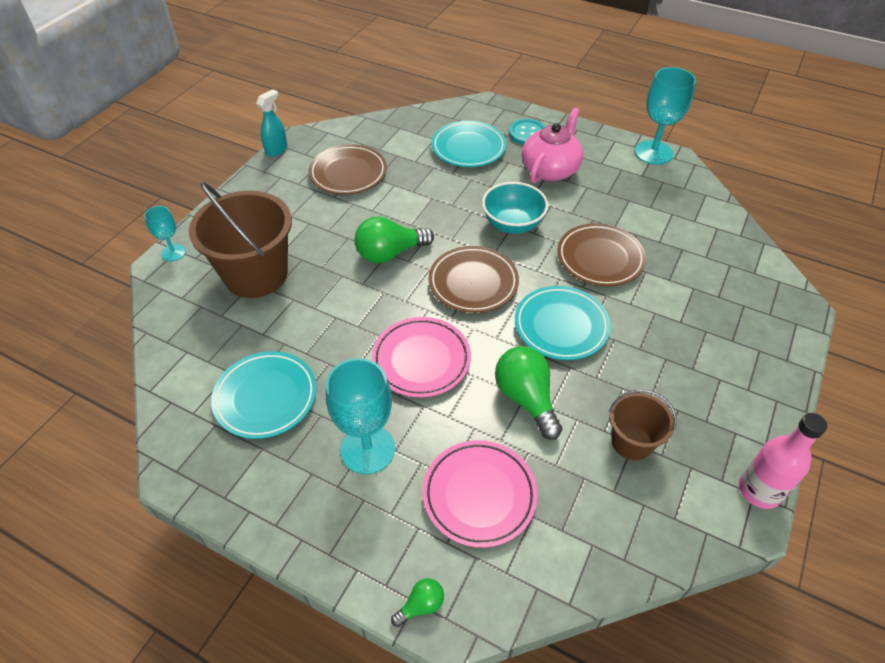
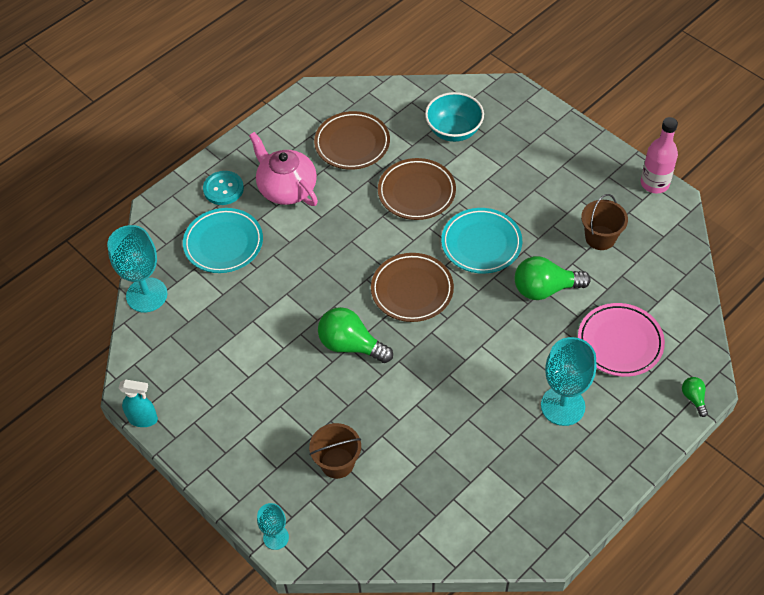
camera: 70 degrees left, 5 degrees up
(256, 274) = (337, 463): brown bucket -> brown bucket, size x0.53
(266, 397) = (491, 472): turquoise plate -> none
(277, 150) = (143, 419): turquoise spray bottle -> turquoise spray bottle turned 135 degrees clockwise
(348, 173) = (216, 357): brown plate -> brown plate (352, 144)
(390, 253) = (351, 345): green light bulb -> green light bulb turned 120 degrees clockwise
(421, 360) = (485, 349): pink plate -> none
(512, 224) = (350, 240): turquoise bowl -> turquoise bowl (454, 131)
(653, 153) = (298, 105): turquoise goblet -> turquoise goblet (146, 295)

